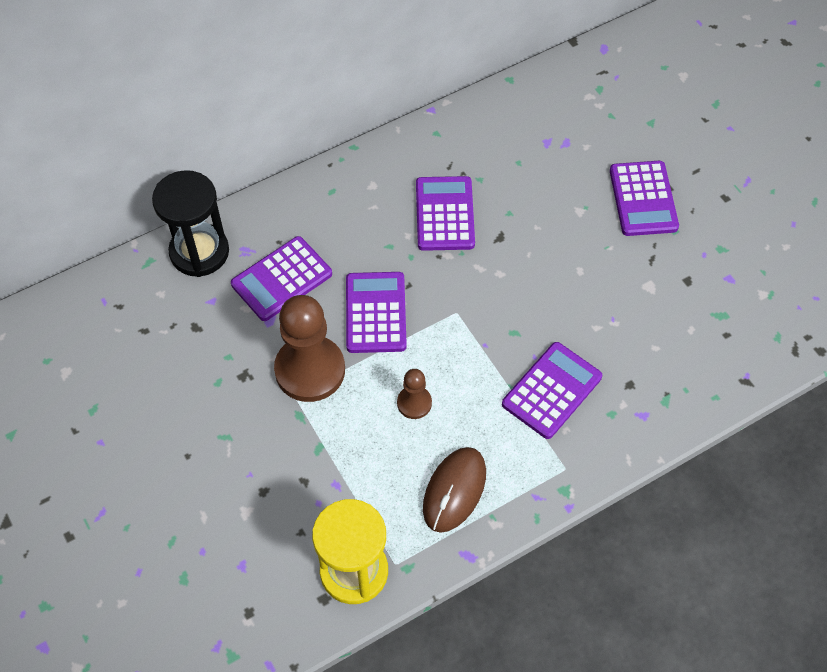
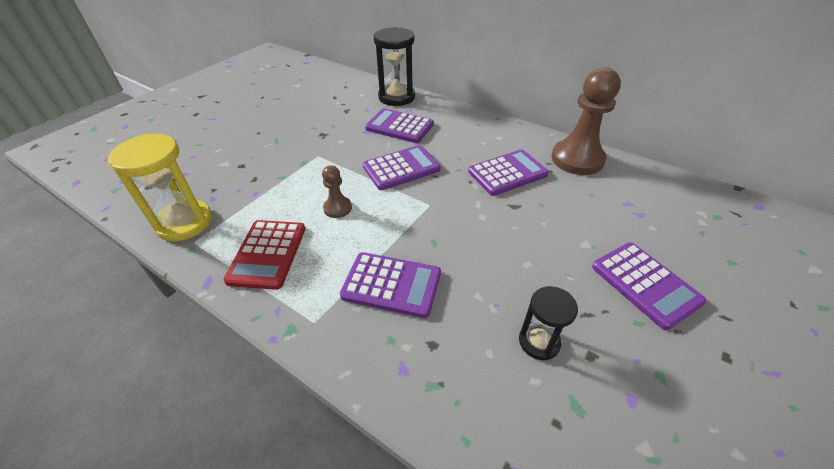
camera: 65 degrees right, 15 degrees down
(310, 370) = (340, 156): brown pawn -> brown pawn (577, 159)
(454, 491) = (267, 254): brown mouse -> red calculator
(643, 199) = (645, 284): purple calculator -> purple calculator turned 90 degrees counterclockwise
(661, 308) = (539, 342): none -> black hourglass

